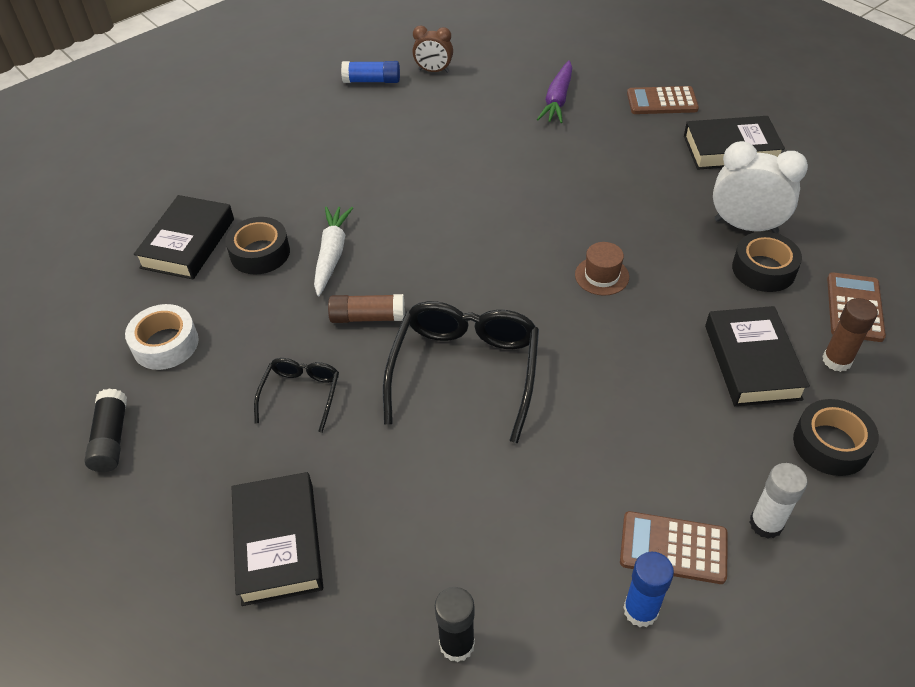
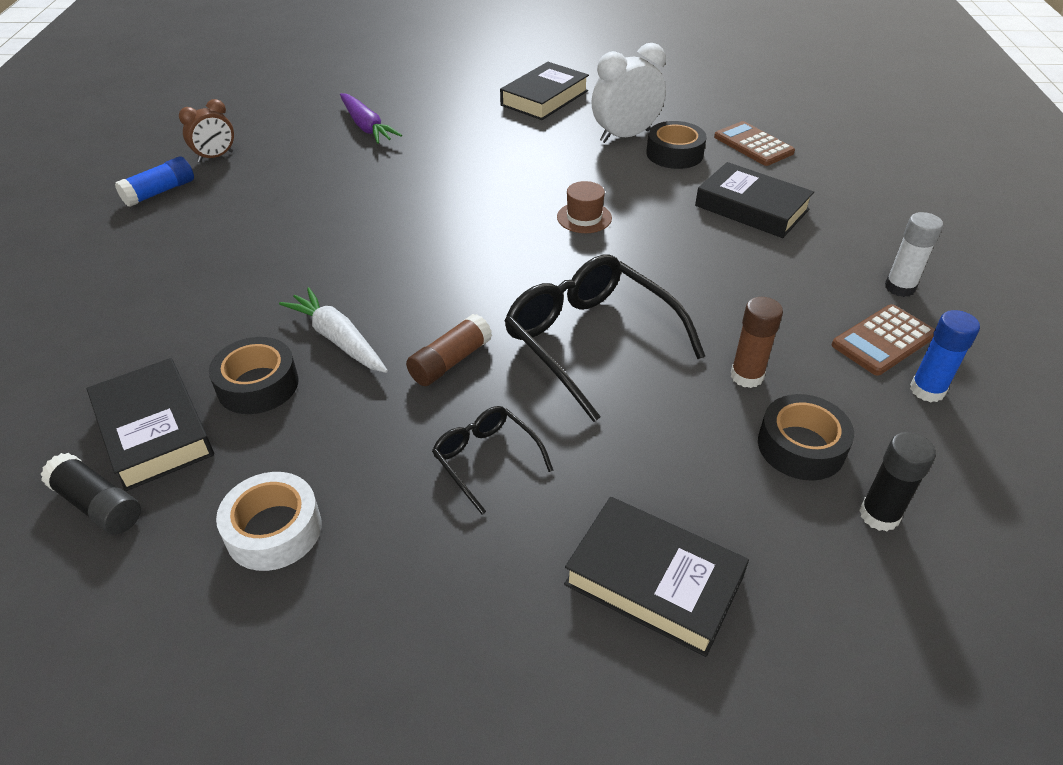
camera: 50 degrees left, 5 degrees down
(111, 438) = (349, 658): black glue stick -> black glue stick (98, 505)
(662, 101) = (451, 92): brown calculator -> none
(831, 444) = (858, 222): black tape -> black tape (801, 446)
(836, 360) = (790, 177): brown glue stick -> brown glue stick (746, 376)

